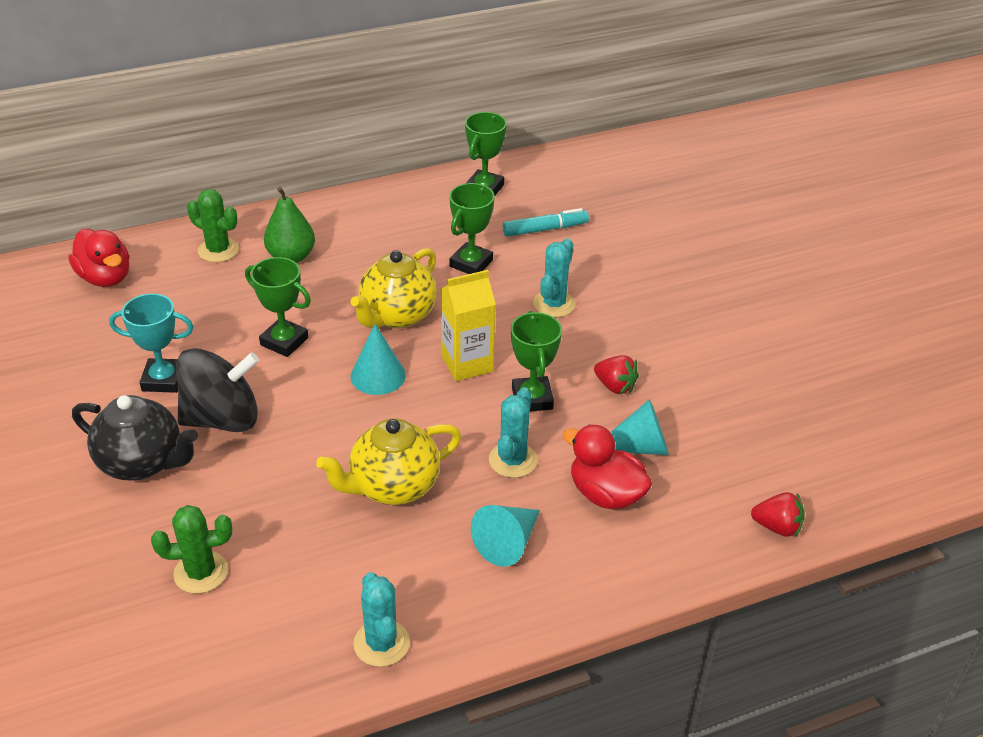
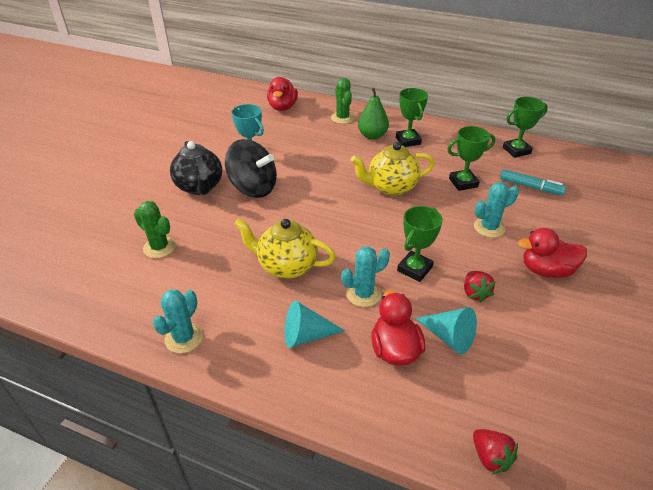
camera: 45 degrees right, 0 degrees up
(284, 341) = (322, 170): green trophy -> green trophy (408, 141)
(378, 375) = (346, 209): turquoise cone -> none
(467, 363) = (399, 230): yellow carton -> none
(652, 320) = (546, 270): none -> red duck

